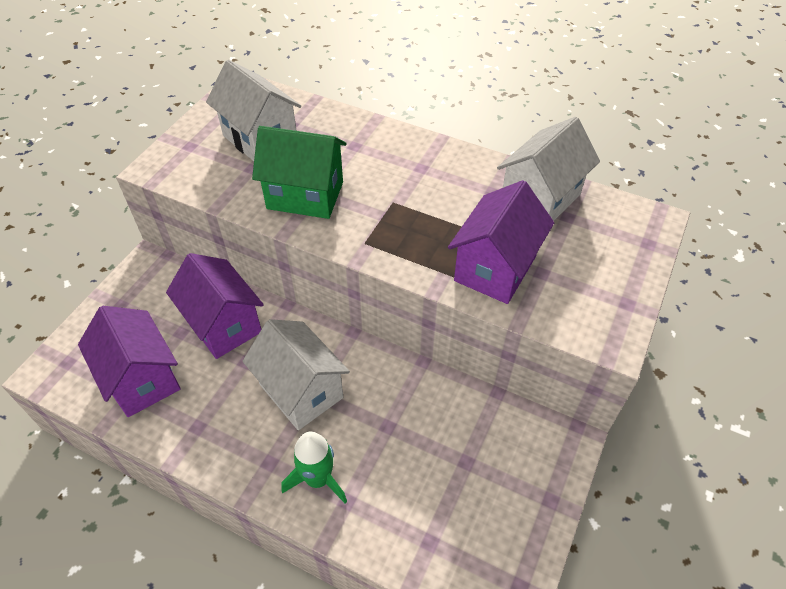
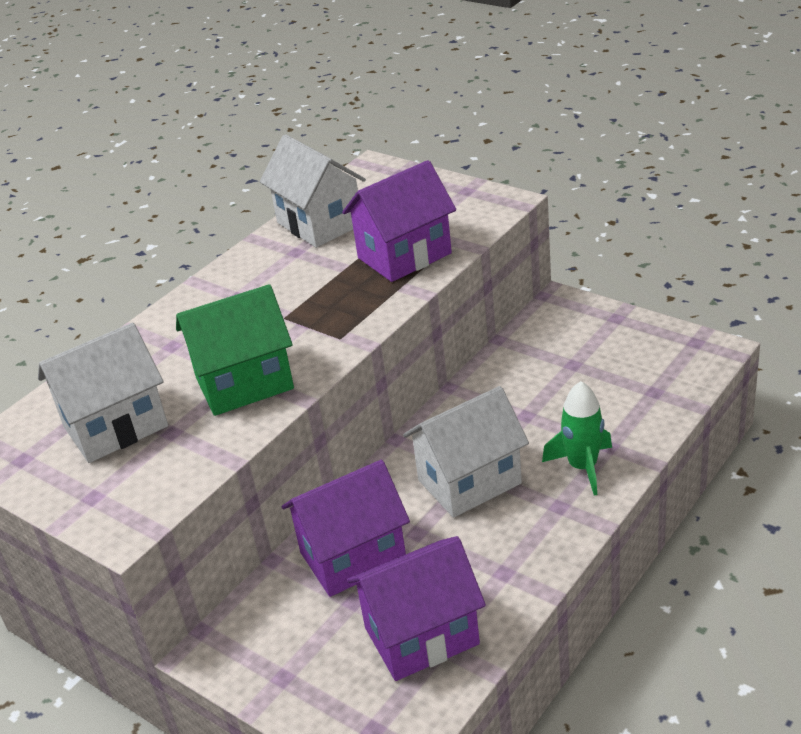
camera: 75 degrees left, 15 degrees down
(305, 195) = (244, 383): green house -> green house turned 45 degrees clockwise
(495, 268) = (404, 256): purple house -> purple house turned 75 degrees counterclockwise

